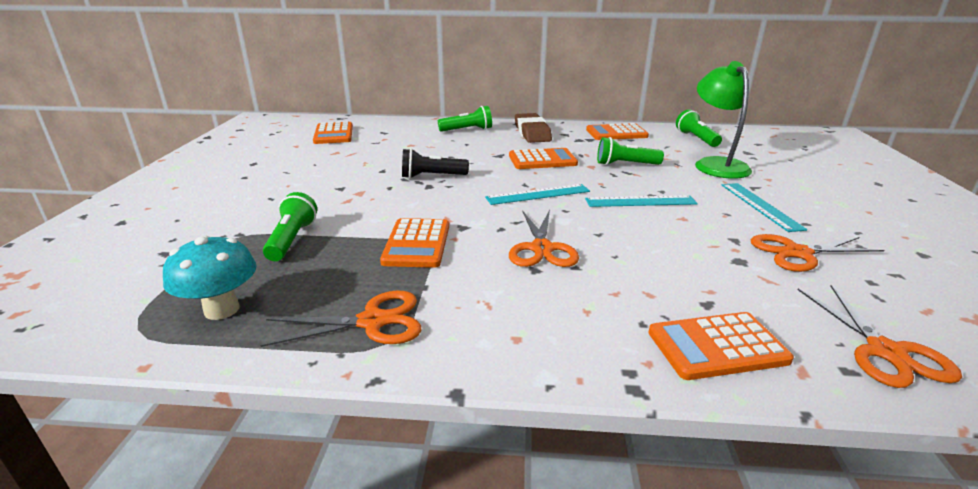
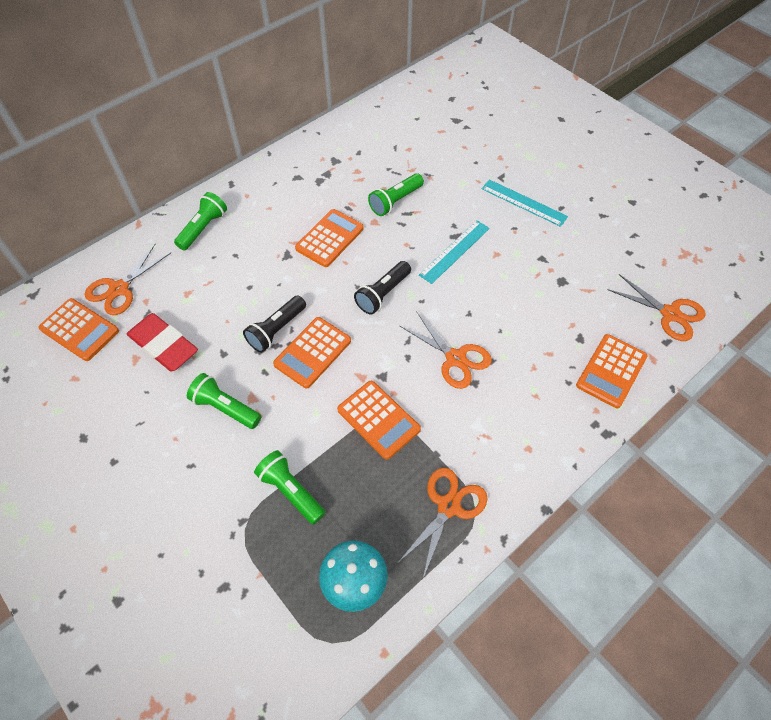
camera: 45 degrees left, 30 degrees up
(359, 154) = (163, 345): none -> red eraser
(532, 132) = (267, 193): brown eraser -> none
(538, 194) = (383, 294): turquoise ruler -> black flashlight
(616, 133) = (336, 147): orange calculator -> orange calculator (312, 353)
(696, 139) = (404, 118): green flashlight -> green flashlight (225, 408)
(716, 164) = (453, 157): green lamp -> none
(797, 253) = (581, 248): orange scissors -> orange scissors (119, 289)

